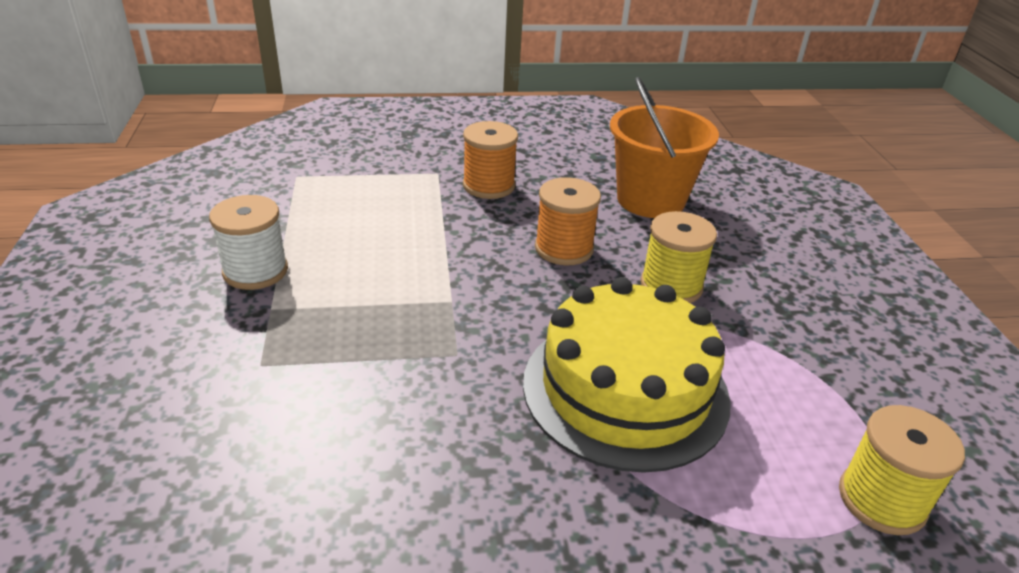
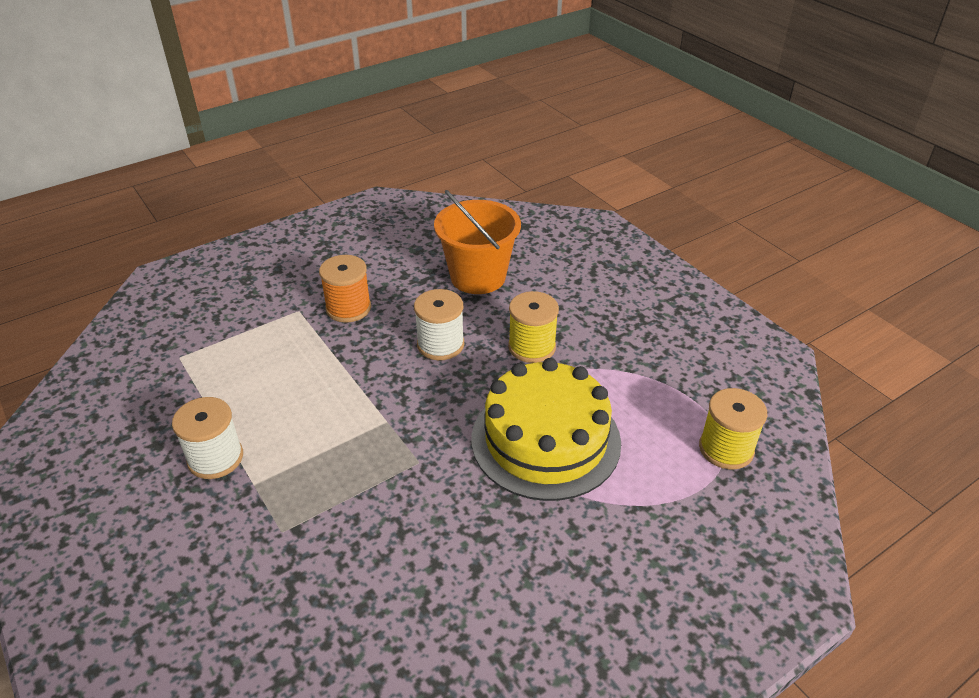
camera: 25 degrees left, 5 degrees up
(564, 249) = (440, 344): orange spool -> white spool

